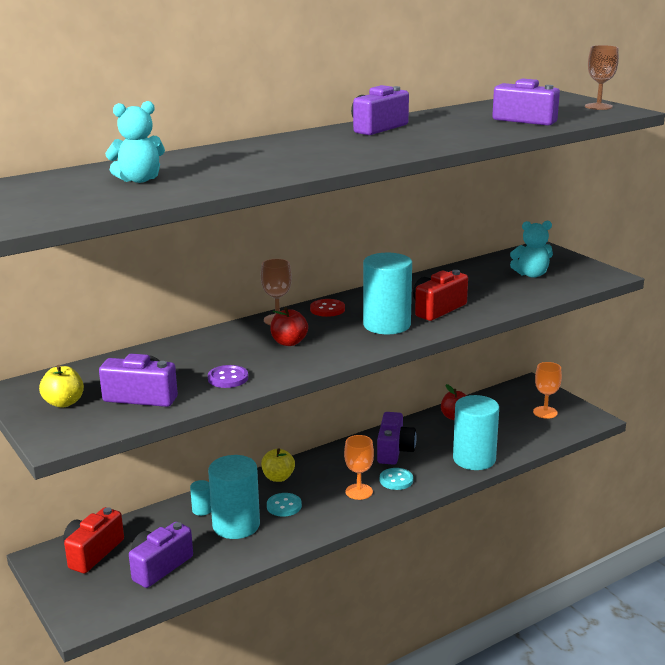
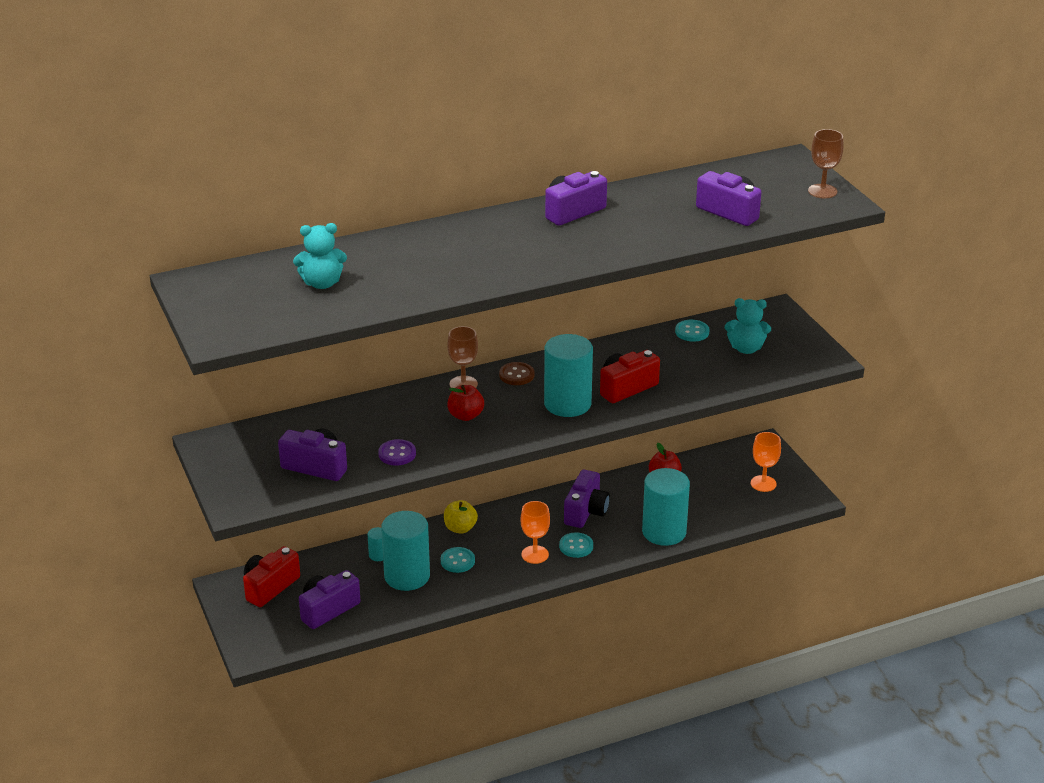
camera: 10 degrees right, 10 degrees up
(64, 403) = (247, 465): yellow apple -> none
(327, 309) = (516, 375): red button -> brown button
(476, 268) = (692, 332): none -> turquoise button

